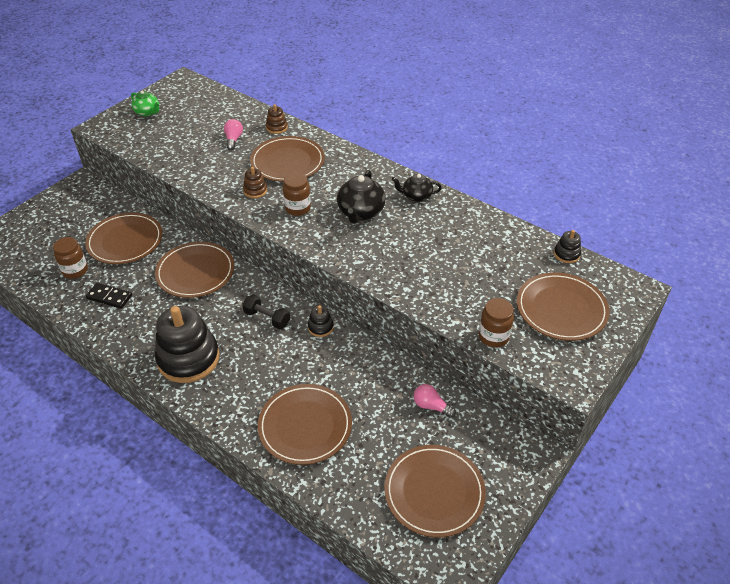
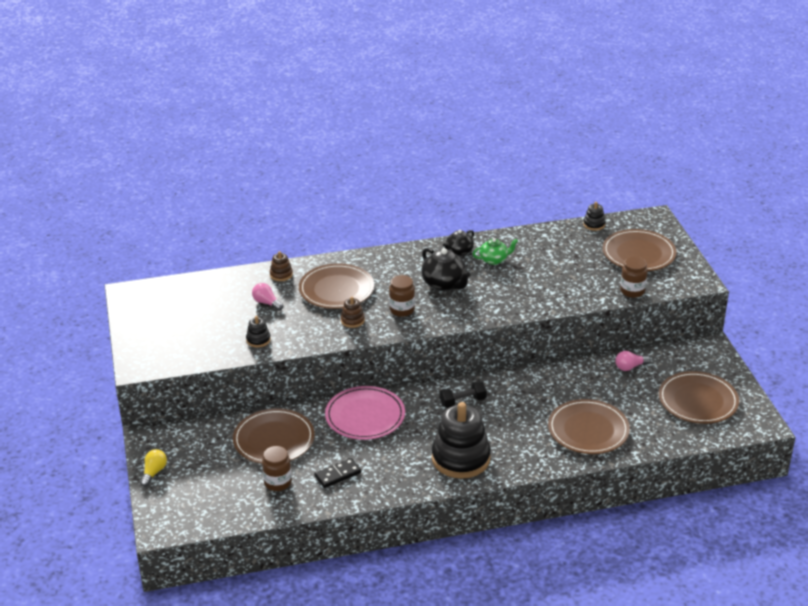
camera: 50 degrees left, 10 degrees down
(42, 206) = (154, 472): none -> yellow light bulb
(147, 112) = (155, 332): green teapot -> green teapot (494, 260)
(195, 272) = (365, 416): brown plate -> pink plate
(320, 327) = (503, 380): black stacking toy -> black stacking toy (258, 340)

